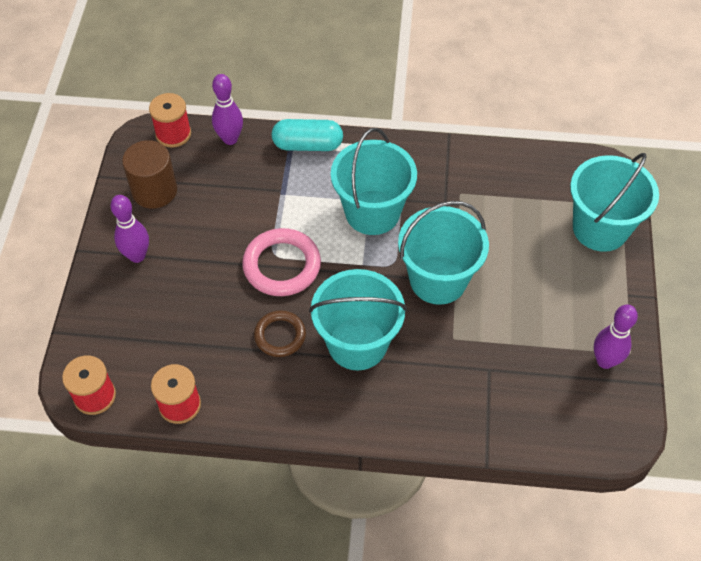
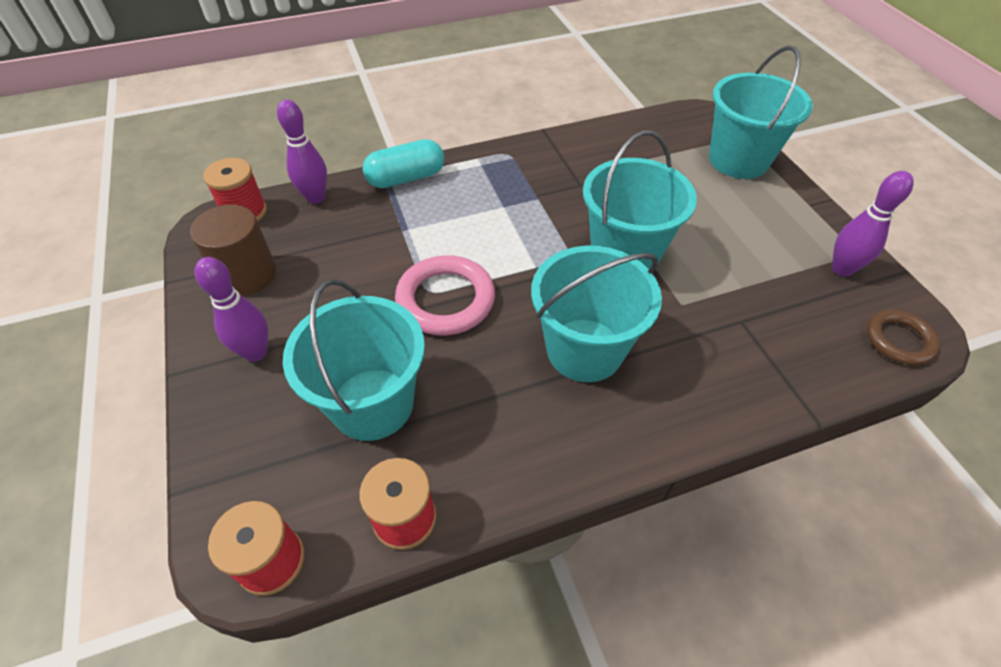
camera: 25 degrees left, 5 degrees down
(280, 335) = (488, 376): brown ring -> brown ring (899, 340)
(372, 212) = (513, 216): turquoise bucket -> turquoise bucket (372, 404)

